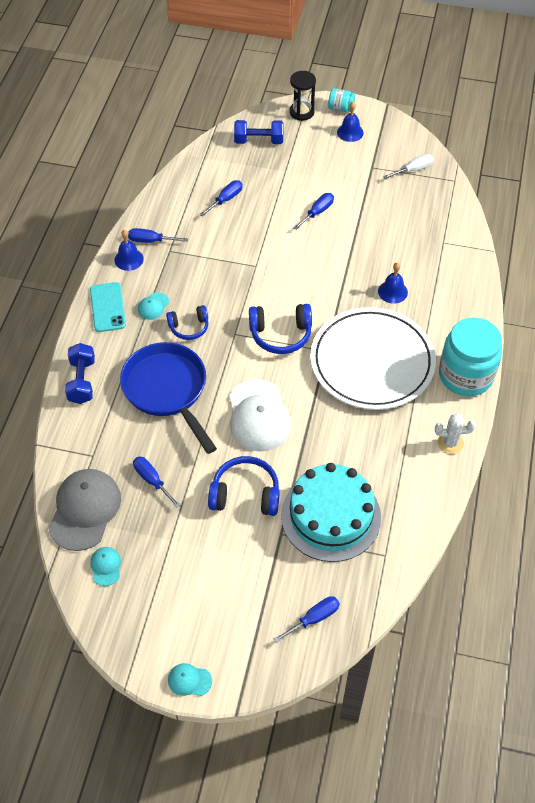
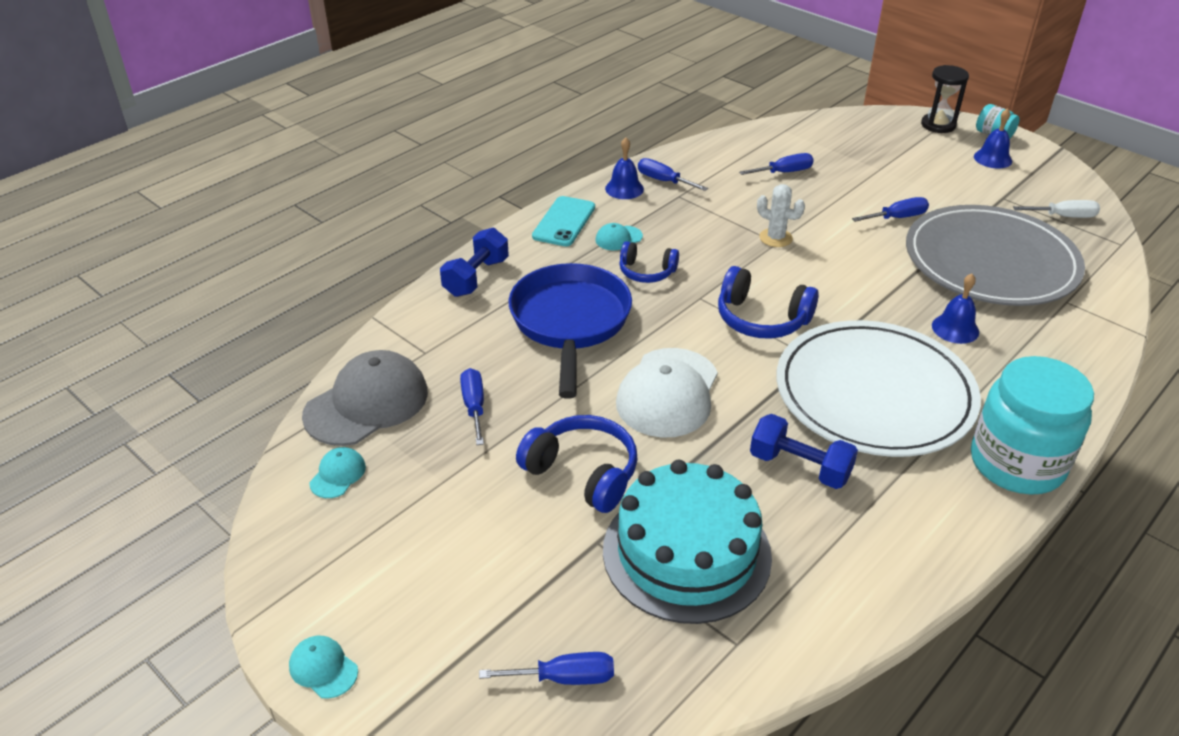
camera: 30 degrees right, 15 degrees down
(259, 141) = (864, 134): blue dumbbell -> blue dumbbell (800, 467)
(388, 227) = (990, 262): none -> grey plate
(450, 443) = (940, 539): white cactus -> white cactus (775, 238)

